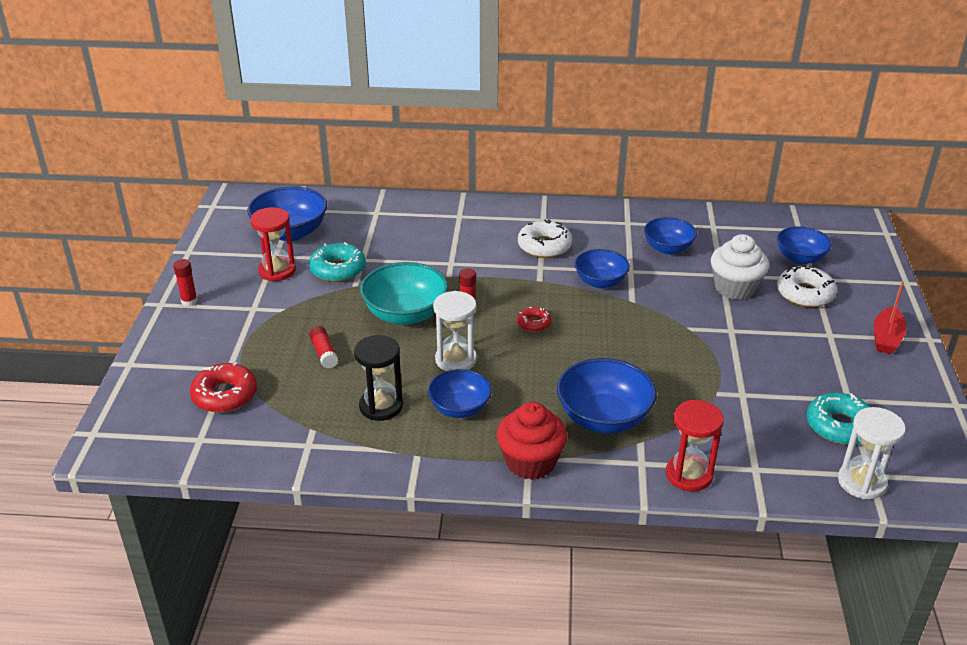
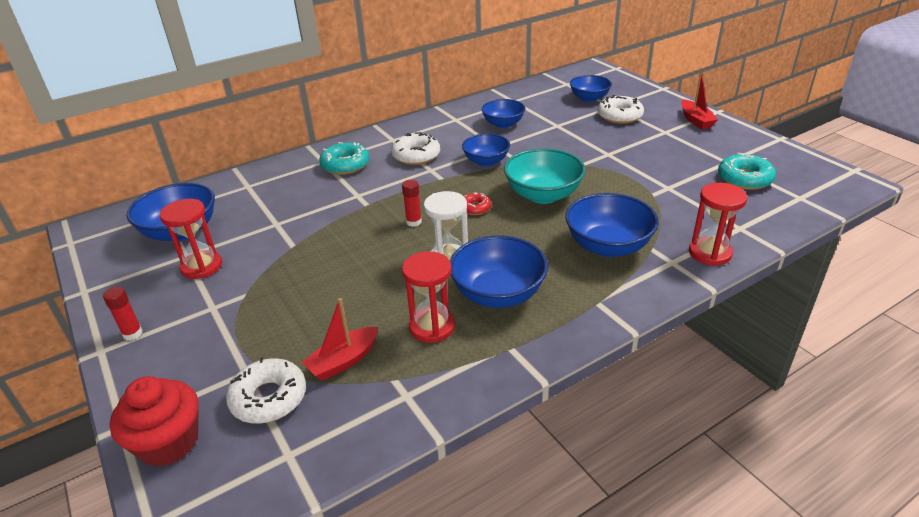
camera: 35 degrees left, 0 degrees up
(225, 395) = (269, 398): red donut -> white donut
(295, 397) = (343, 361): none -> red boat
(324, 353) = (328, 311): red glue stick -> none
(338, 269) = (262, 240): turquoise donut -> turquoise donut (345, 165)
(381, 406) = (432, 327): black hourglass -> red hourglass
(405, 314) = (365, 247): turquoise bowl -> turquoise bowl (543, 195)
(460, 408) = (498, 294): blue bowl -> blue bowl, size x1.52
(530, 462) = (601, 304): red cupcake -> red cupcake (169, 442)
(735, 288) = (576, 129): white cupcake -> none
(862, 482) = (802, 204): white hourglass -> none

